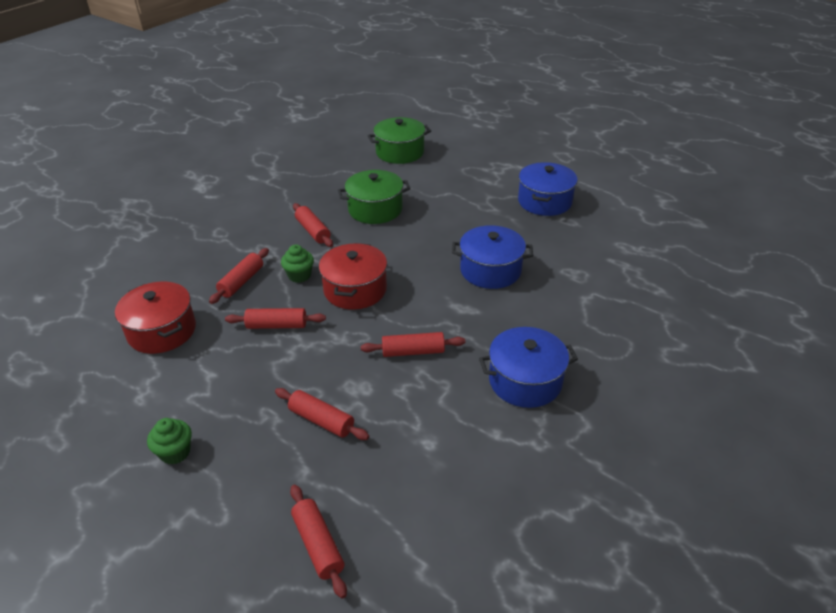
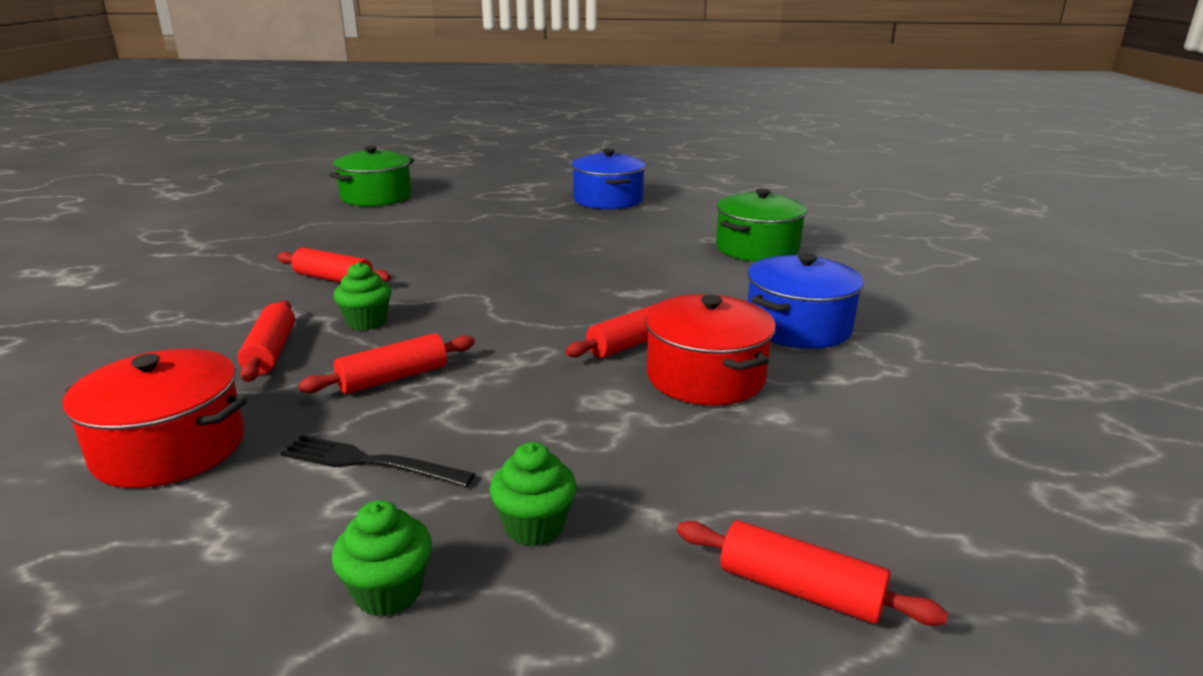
camera: 35 degrees left, 15 degrees down
(224, 378) = (370, 462): none -> black fork
(252, 450) = (534, 526): none -> green cupcake
(321, 420) = (602, 449): red rolling pin -> none
(355, 290) = (472, 313): red pot -> red pot (705, 377)
(375, 209) = (405, 244): green pot -> green pot (757, 248)
(490, 270) = (625, 257): blue pot -> none

